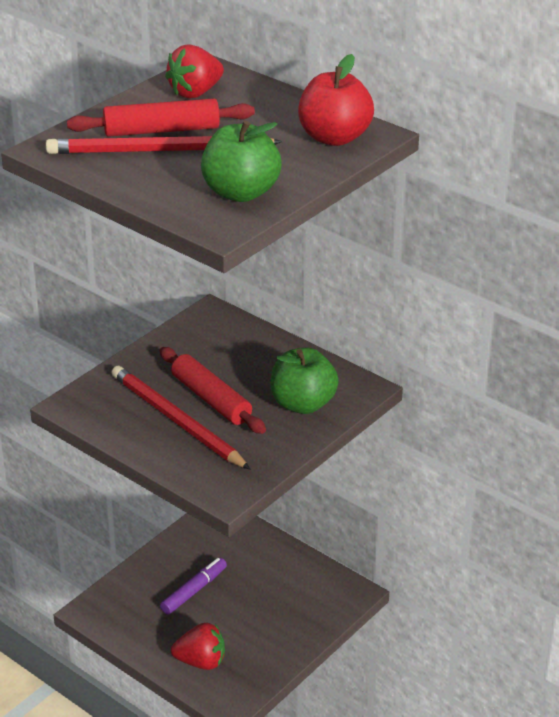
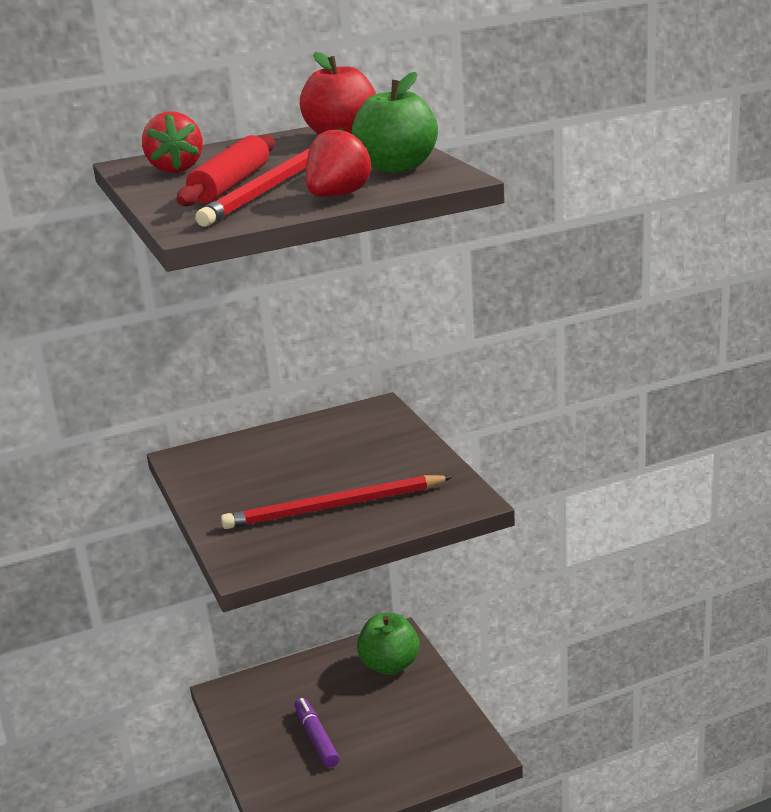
camera: 60 degrees left, 10 degrees down
(201, 661) = (415, 759): red strawberry -> red strawberry (337, 196)
(211, 399) = (319, 482): red rolling pin -> none
(303, 404) = (373, 438): green apple -> green apple (390, 665)

